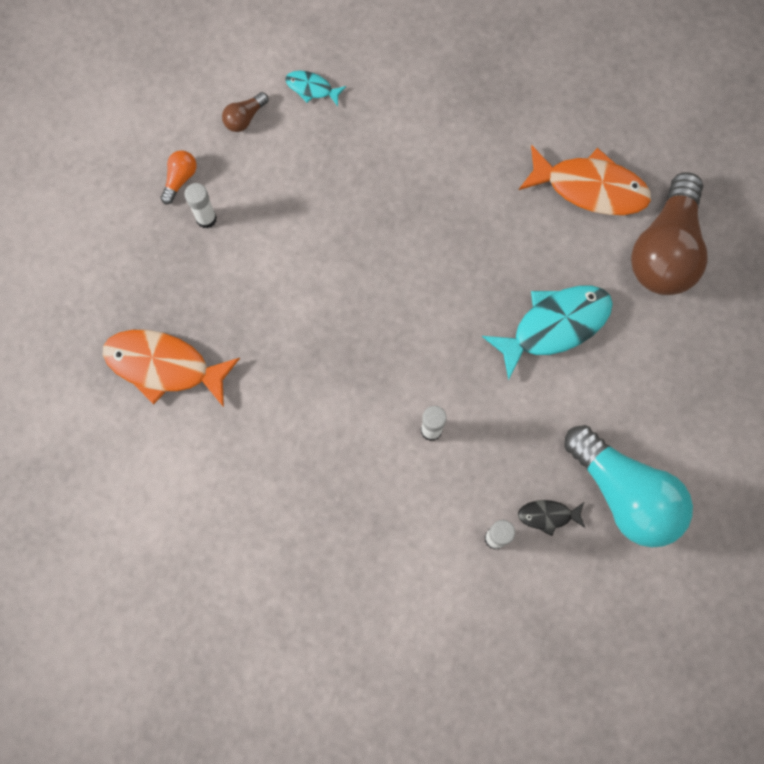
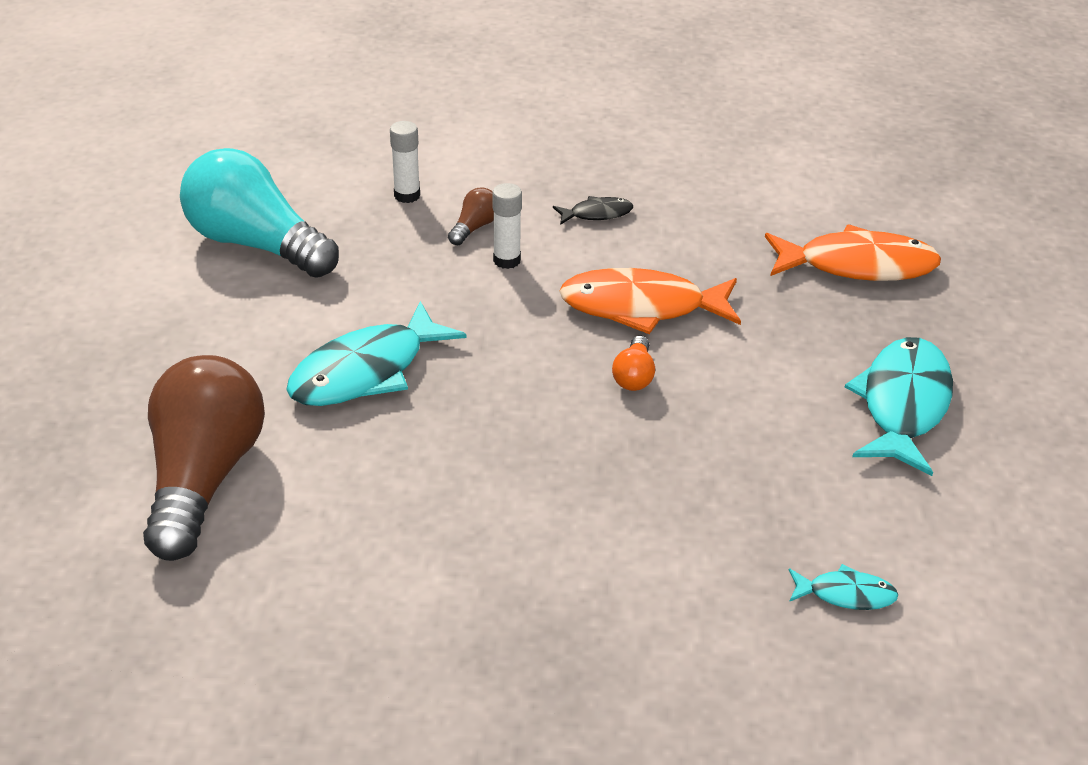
camera: 165 degrees right, 35 degrees down
(180, 179) = (970, 441): orange light bulb -> orange light bulb (634, 376)
(206, 218) = (902, 405): white glue stick -> turquoise fish
(245, 118) = (928, 533): brown light bulb -> brown light bulb (474, 227)
(548, 516) = (348, 218): black fish -> black fish (597, 214)
(590, 187) = (333, 536): orange fish -> orange fish (641, 307)

